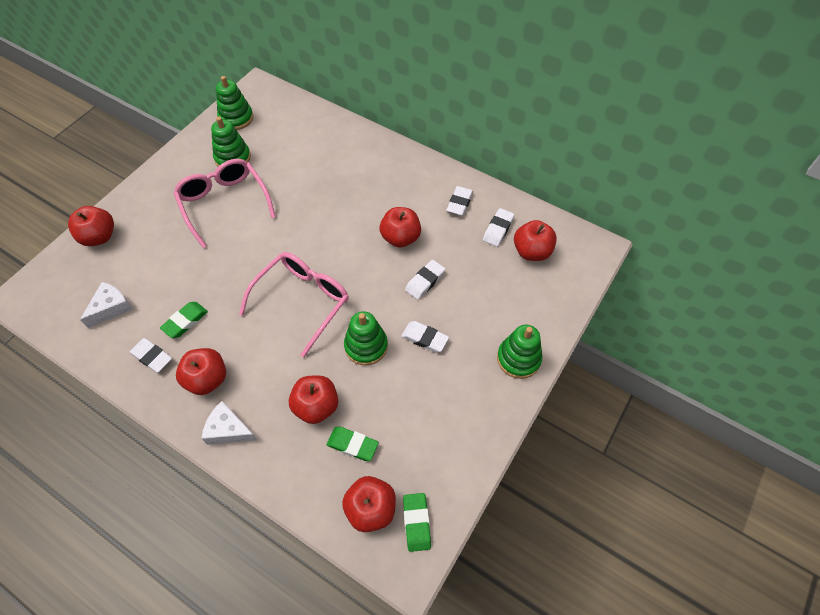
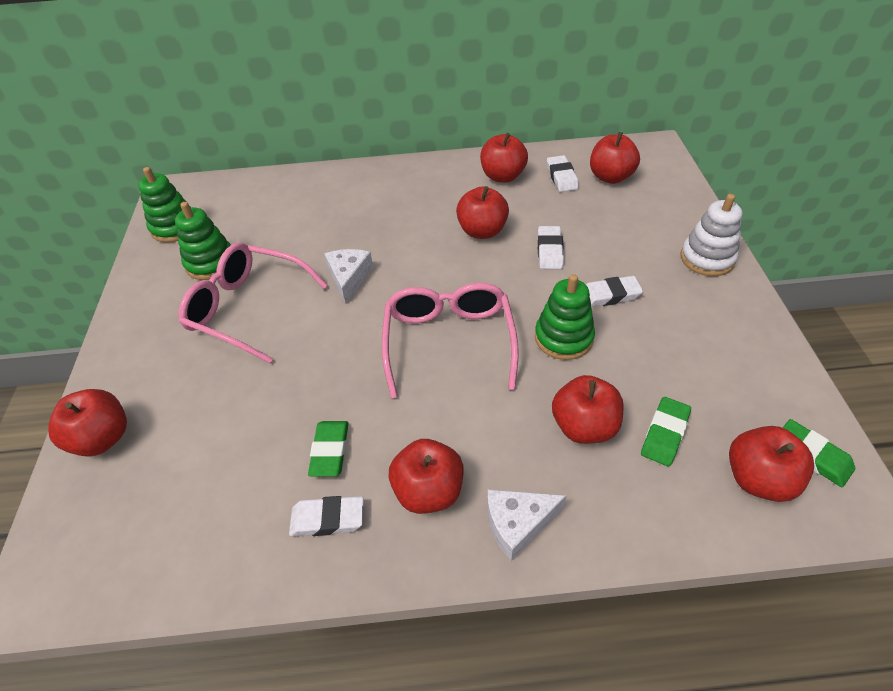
camera: 35 degrees left, 10 degrees down
(111, 308) = (207, 504): white cheese -> white cheese (349, 278)
(352, 445) = (664, 434): green eraser -> green eraser turned 45 degrees counterclockwise
(459, 203) = (502, 176): white eraser -> red apple
(518, 359) = (707, 258): green stacking toy -> white stacking toy

